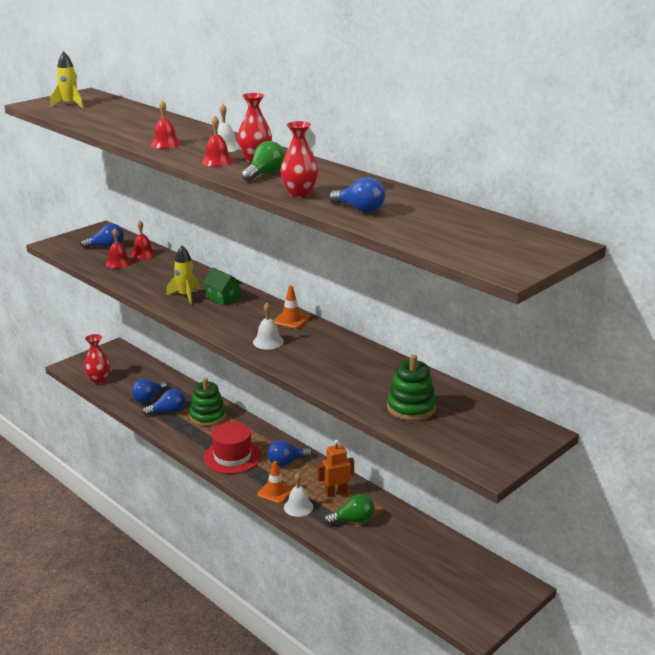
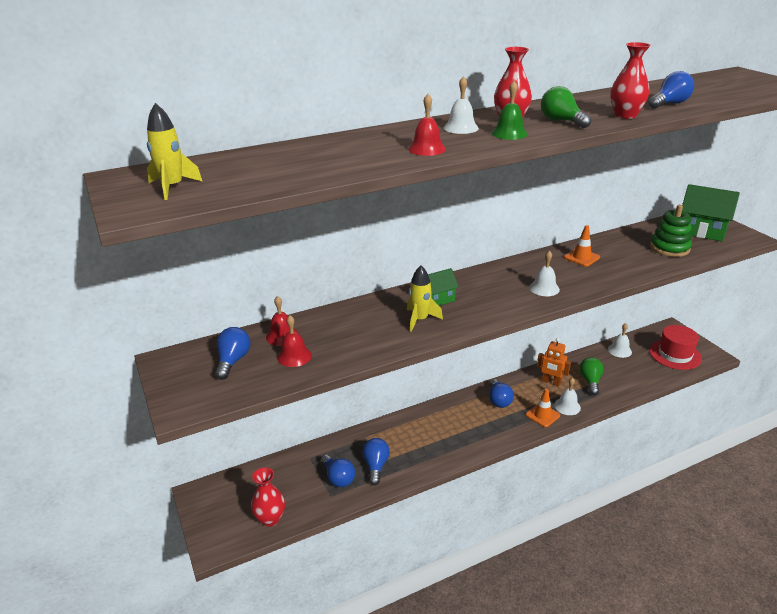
camera: 70 degrees left, 5 degrees up
(207, 416) = (399, 437): green stacking toy -> none
(217, 161) = (509, 133): red bell -> green bell
(232, 457) = (479, 432): red hat -> red hat (675, 354)
(291, 320) = (502, 271): orange traffic cone -> orange traffic cone (581, 257)
(336, 492) = (551, 382): orange robot -> orange robot turned 60 degrees counterclockwise
(433, 540) = (619, 350): none -> white bell
(483, 431) = (702, 230): none -> green house

